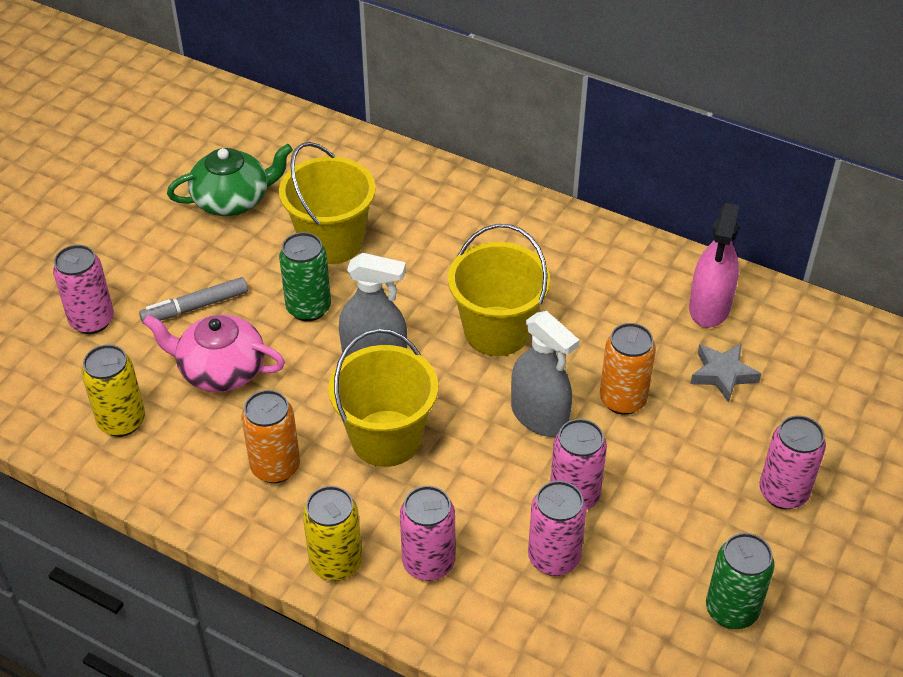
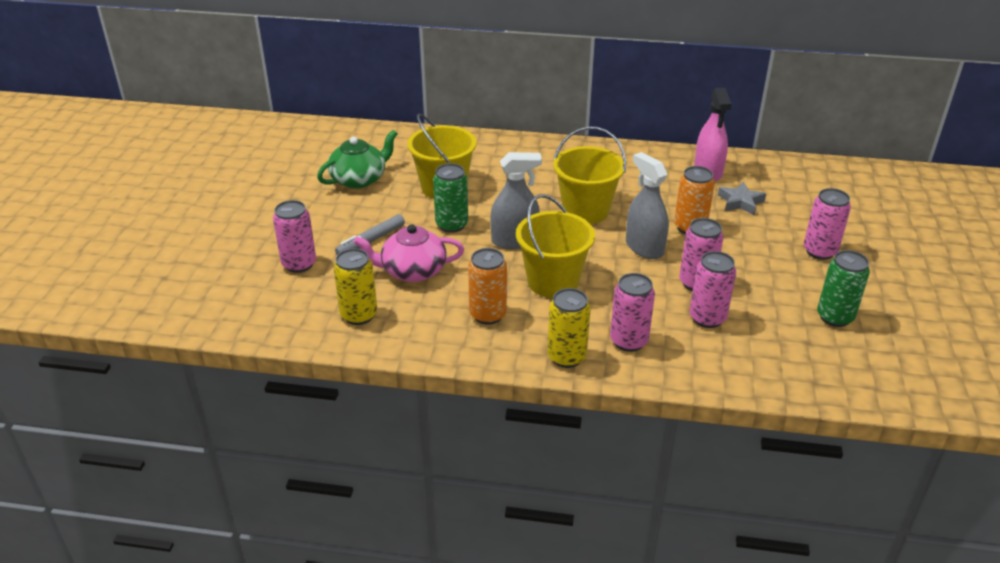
camera: 20 degrees left, 10 degrees down
(539, 416) = (644, 247): grey spray bottle -> grey spray bottle turned 150 degrees counterclockwise

